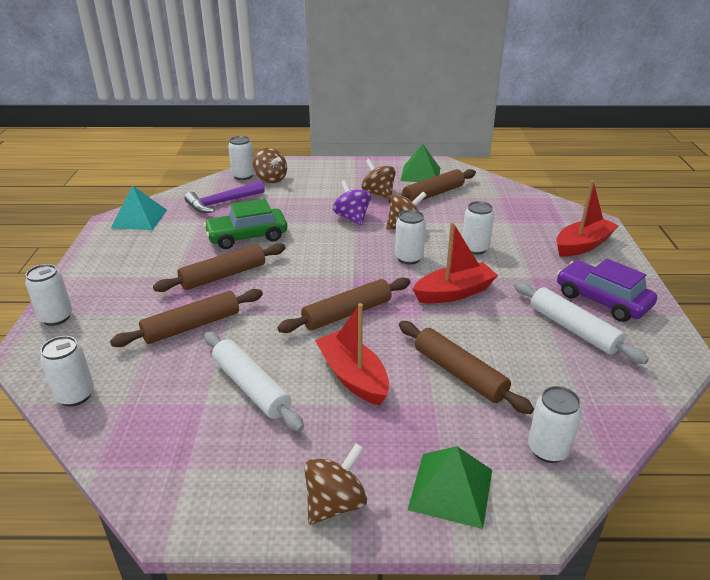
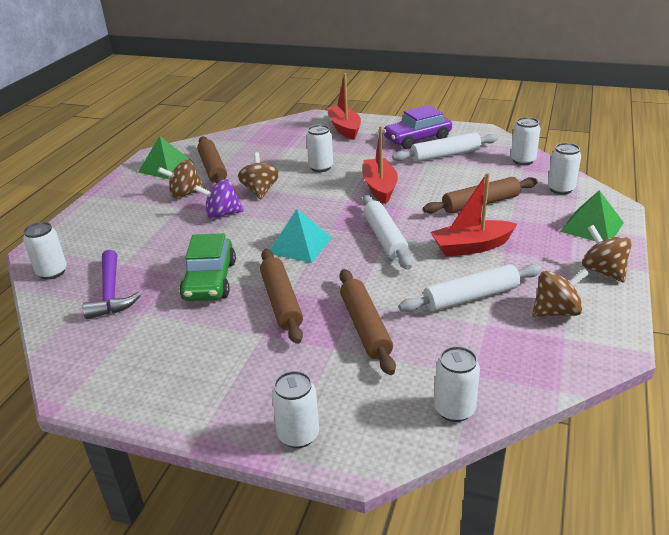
camera: 70 degrees left, 0 degrees up
(139, 218) = (91, 364): turquoise pyramid -> turquoise pyramid (300, 245)
(271, 179) = (83, 253): brown spinning top -> brown spinning top (556, 311)
(347, 313) = (385, 238): brown rolling pin -> white rolling pin
(409, 258) = (316, 197): white can -> white can (523, 160)

